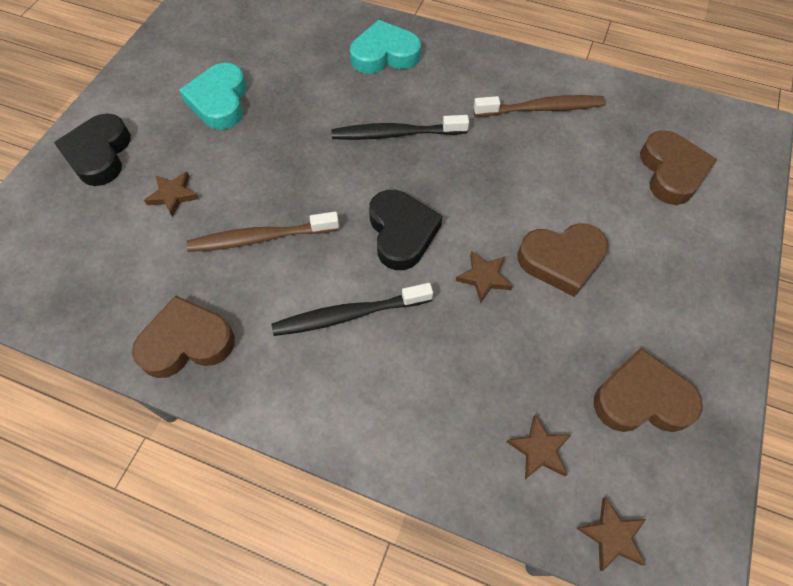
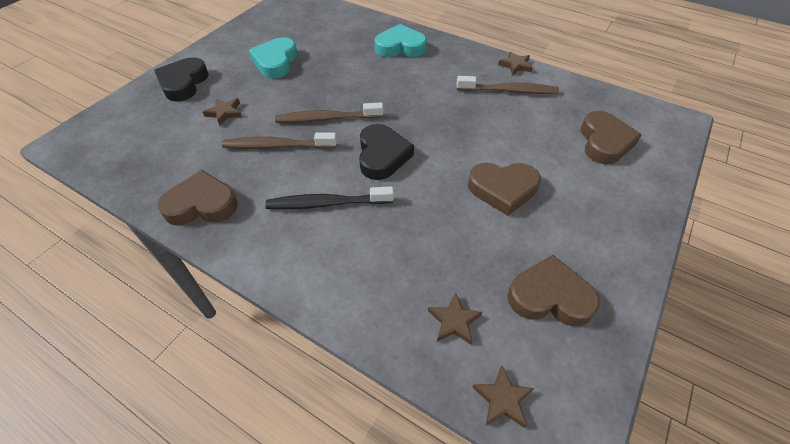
camera: 10 degrees right, 10 degrees down
(315, 185) = (327, 119): none -> brown toothbrush
(396, 134) = (395, 94): black toothbrush -> none
(484, 277) = (438, 193): brown star -> brown star (515, 65)

